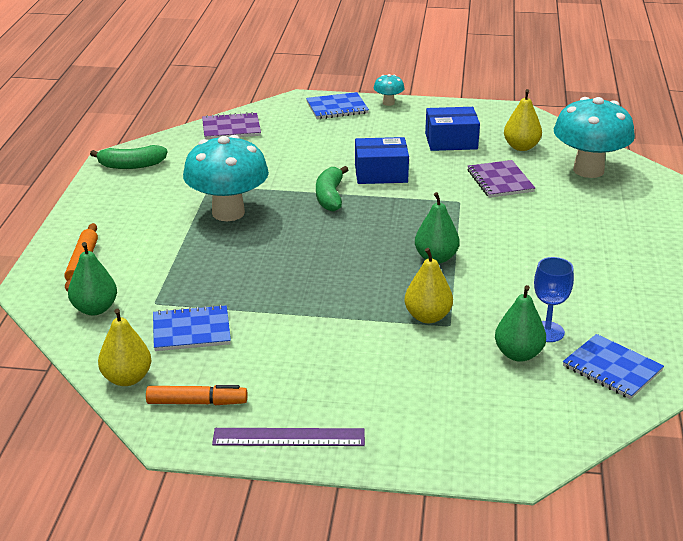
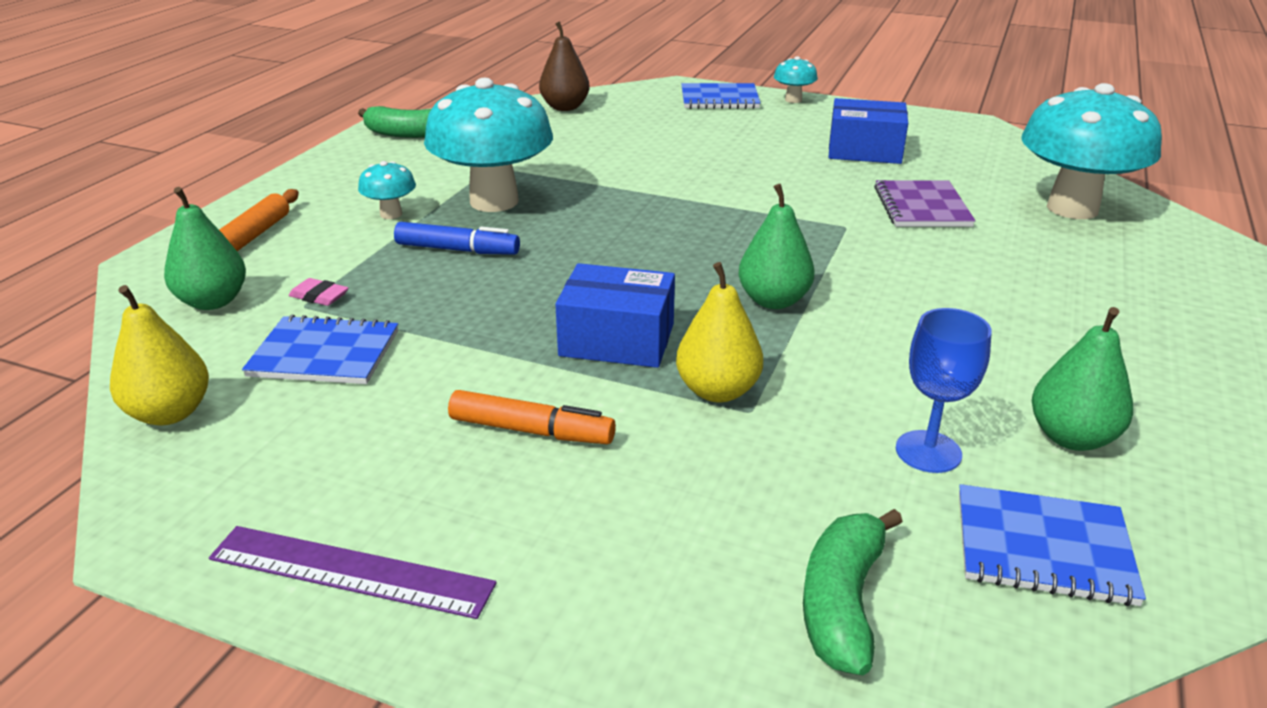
camera: 15 degrees right, 0 degrees up
(160, 295) = (319, 296): none -> pink eraser
(165, 231) = (391, 214): none -> turquoise mushroom
(197, 402) = (244, 474): orange marker -> orange marker (531, 431)
(227, 251) = (457, 250): none -> blue marker
(231, 128) = (565, 107): purple notebook -> brown pear
(330, 197) = (651, 198): green banana -> green banana (842, 603)
(381, 173) = (741, 178): blue box -> blue box (617, 340)
(518, 354) = (858, 485): green pear -> green pear (1071, 437)
(521, 147) = (970, 168): yellow pear -> none
(612, 368) = (1043, 548): blue notebook -> blue notebook turned 45 degrees counterclockwise

